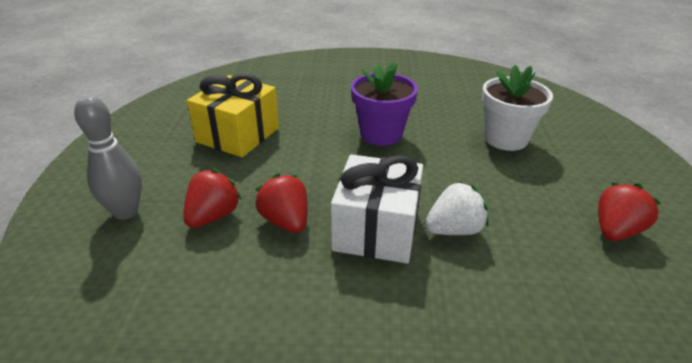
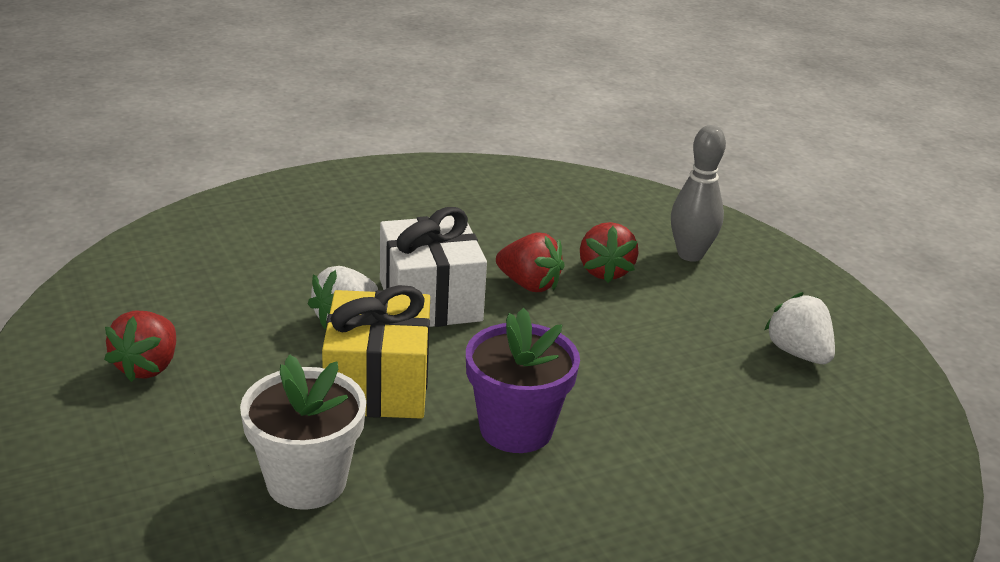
camera: 150 degrees right, 5 degrees down
(180, 129) = (798, 353): none -> white strawberry
(238, 135) = (712, 366): yellow gift -> yellow gift (378, 384)

